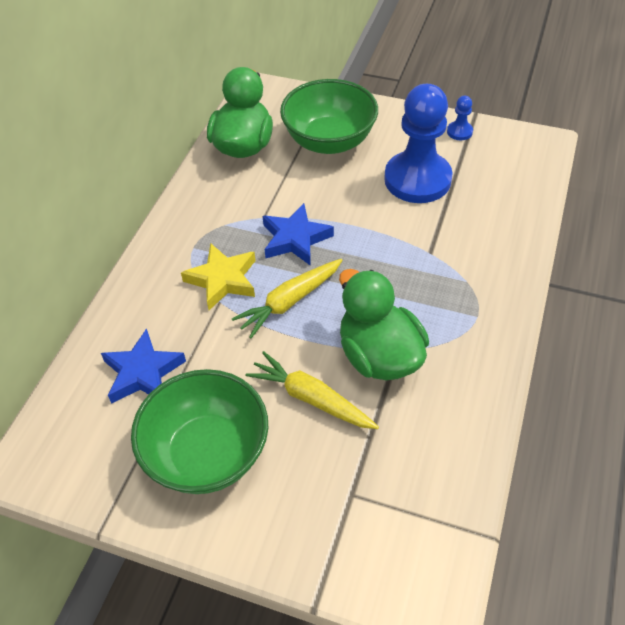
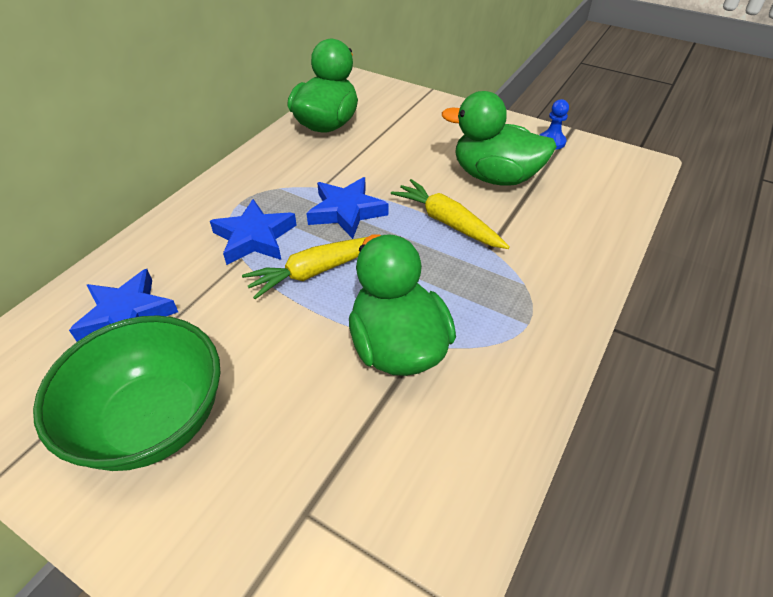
camera: 10 degrees right, 5 degrees down
(222, 280) = (254, 238): yellow star -> blue star
(311, 398) = (300, 380): yellow carrot -> yellow carrot (447, 222)
(329, 141) = (413, 132): green bowl -> none
(417, 179) = (495, 177): blue pawn -> green duck

